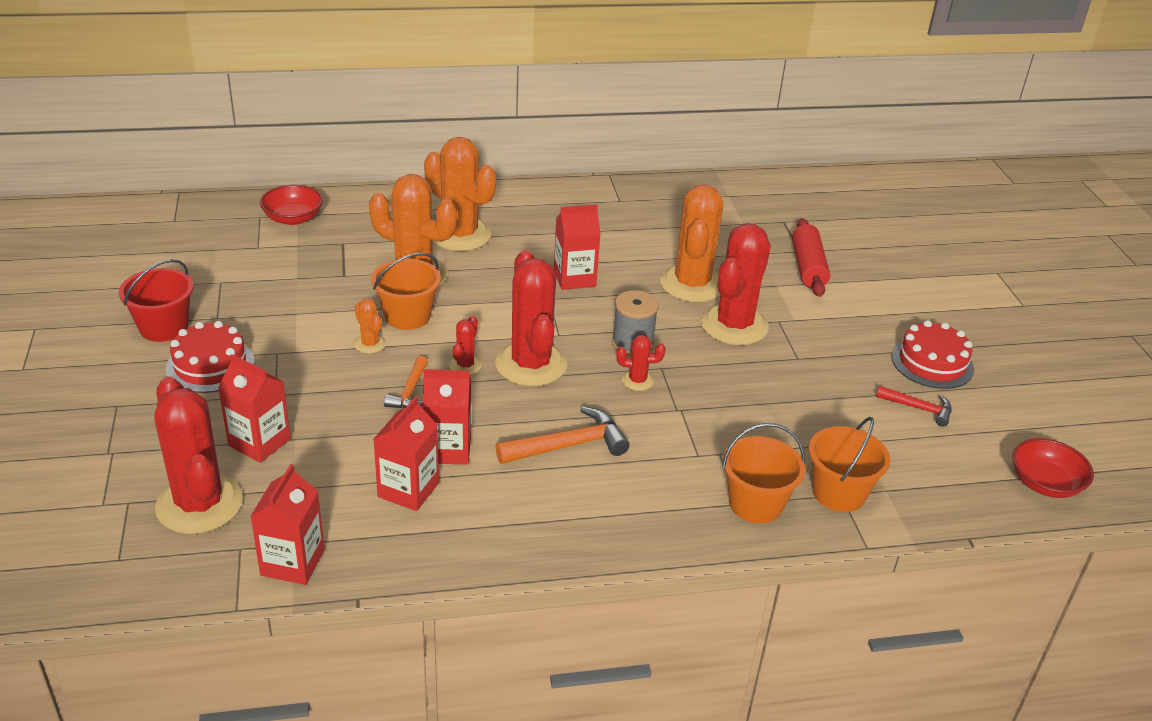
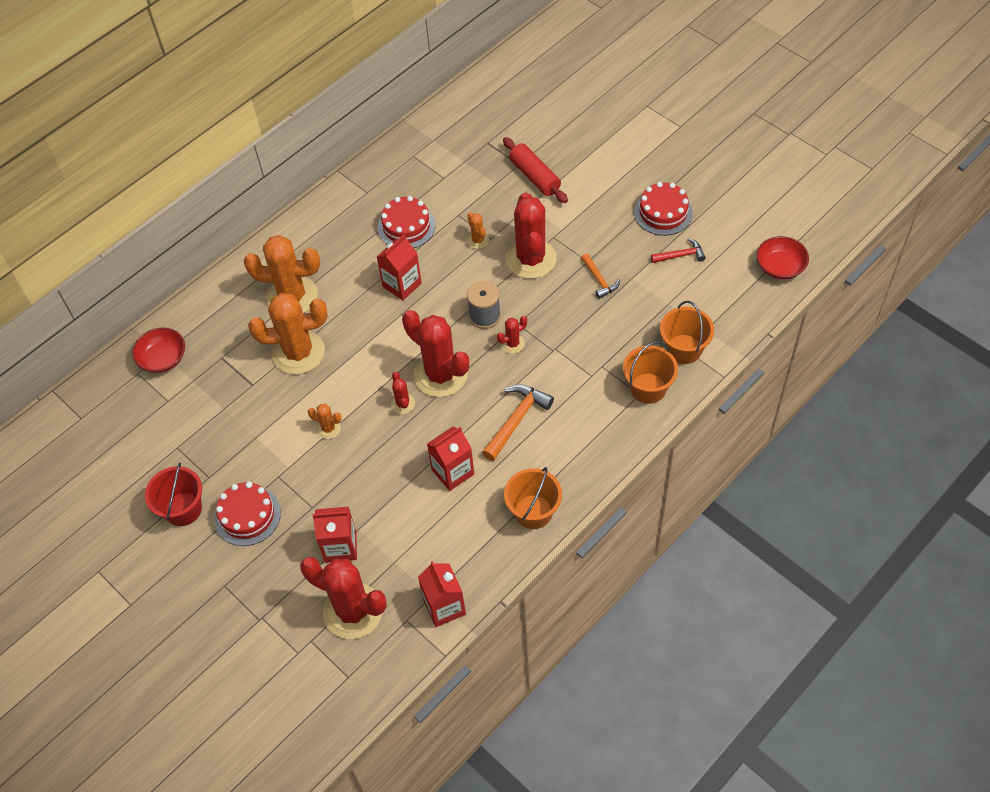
camera: 30 degrees left, 20 degrees up
(407, 316) = (328, 390): orange bucket -> orange bucket (533, 512)
(408, 490) = (458, 515): red carton -> none
(410, 392) = (390, 447): orange hammer -> orange hammer (599, 280)
(630, 240) = (406, 226): none -> red cake
(692, 284) = (477, 240): orange cactus -> orange cactus, size x0.45

